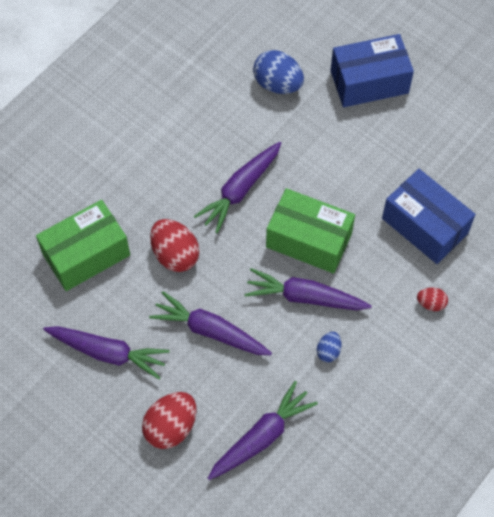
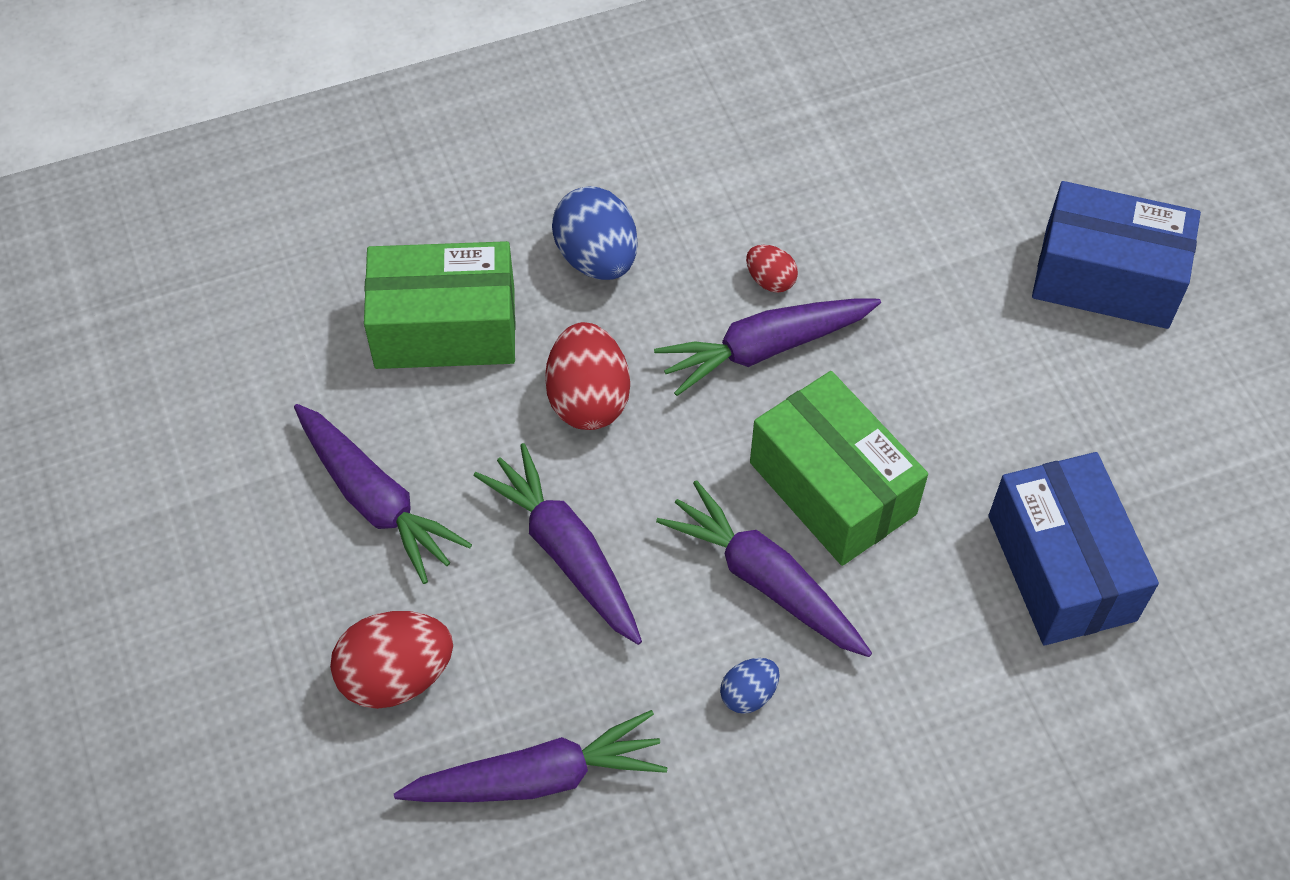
camera: 30 degrees right, 5 degrees down
(277, 84) = (938, 210): blue egg -> blue egg (597, 258)
(431, 303) = (990, 709): red egg -> red egg (770, 280)

